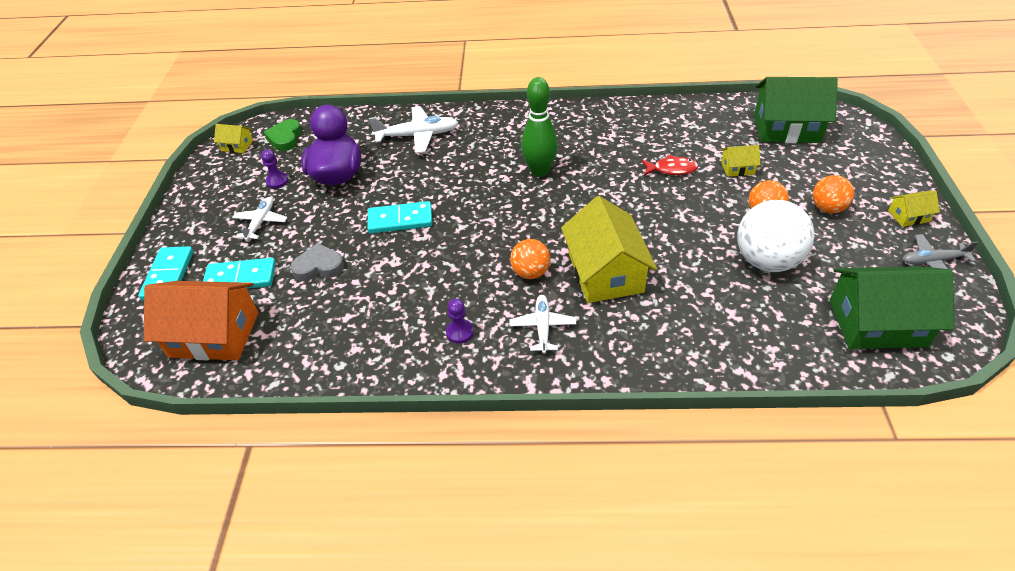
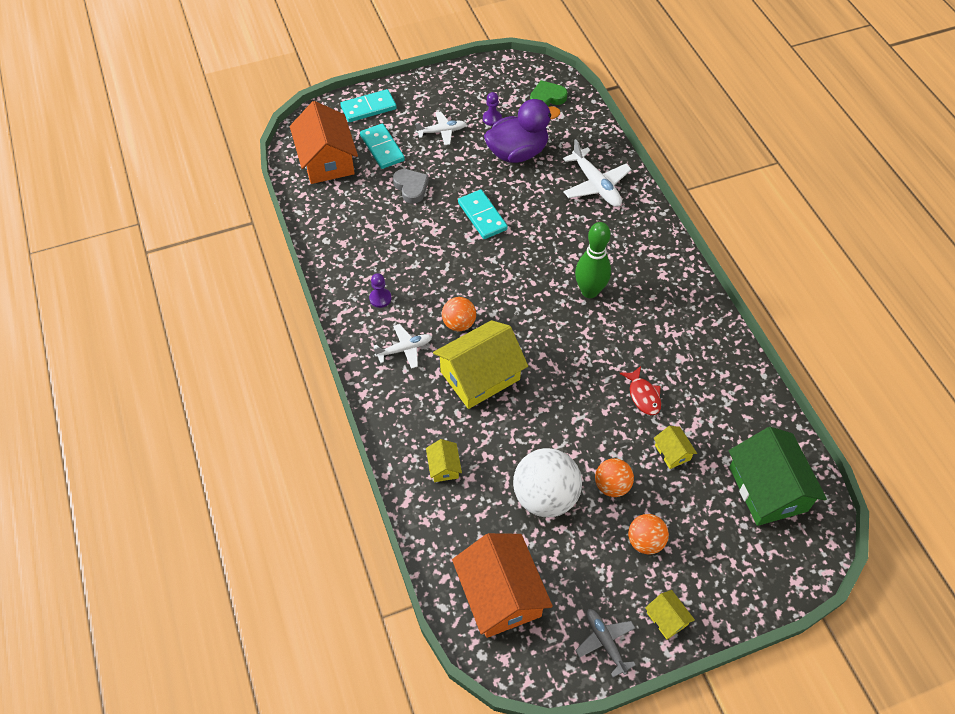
camera: 65 degrees right, 10 degrees up
(237, 145) = (522, 72): yellow house -> yellow house (444, 467)
(877, 323) = (500, 594): green house -> orange house

